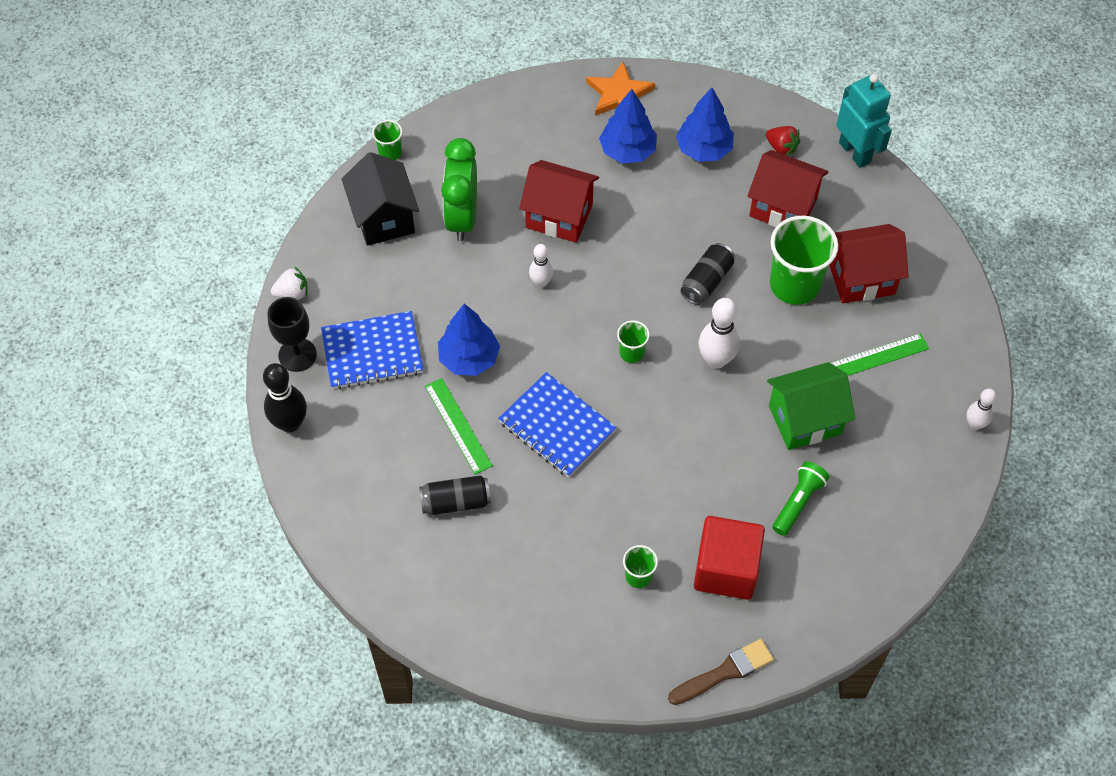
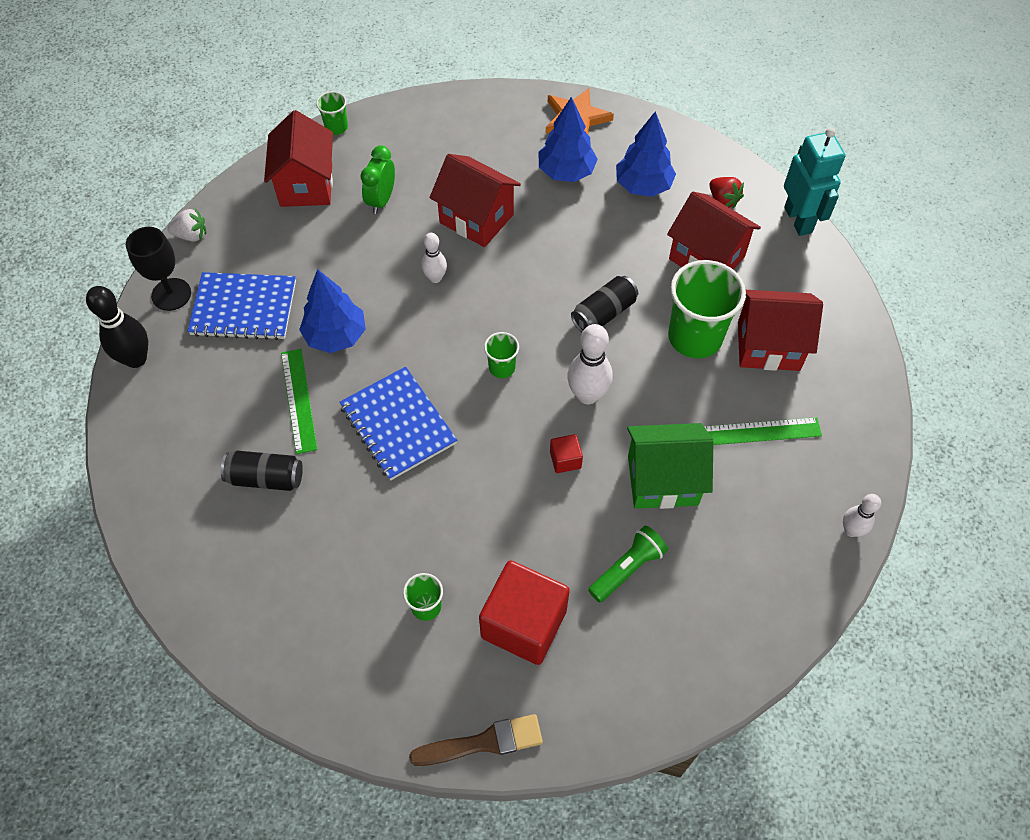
camera: 15 degrees right, 0 degrees up
(384, 218) = (306, 185): black house -> red house
(462, 218) = (381, 200): green clock -> green clock, size x0.63
(715, 422) = (565, 460): none -> red cube

